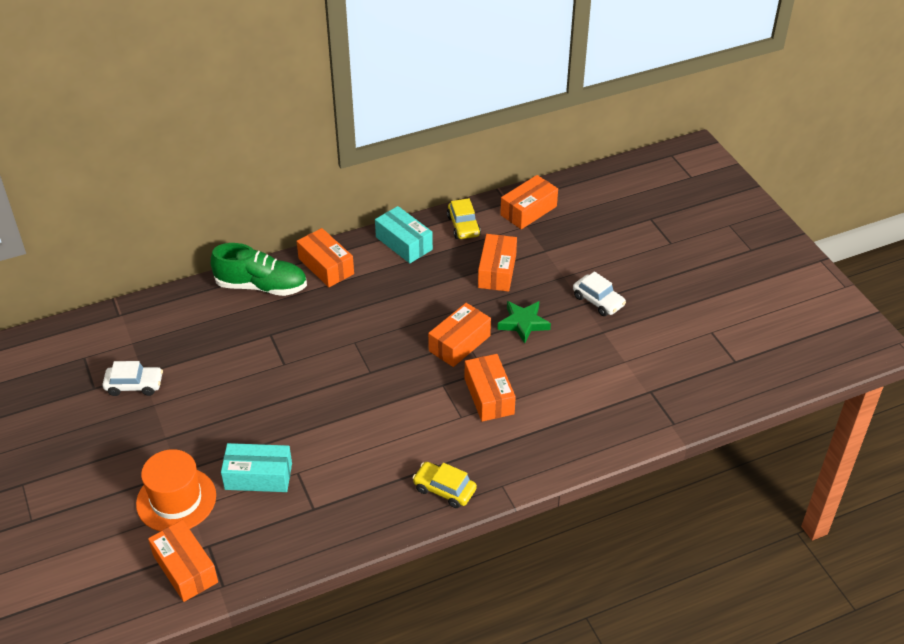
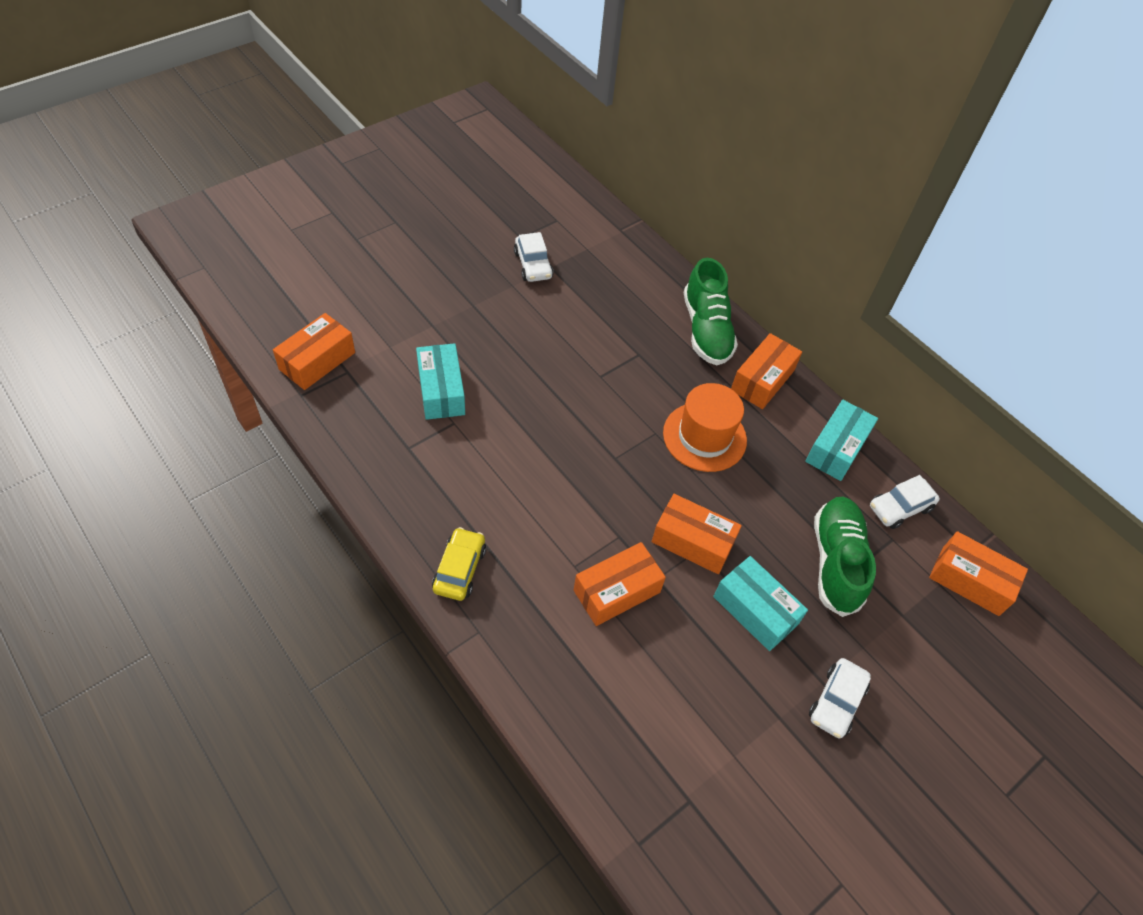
camera: 70 degrees right, 10 degrees up
(176, 500) = (398, 333): orange hat -> orange hat (704, 436)
(463, 226) = (900, 507): yellow car -> white car
(497, 271) = (836, 562): orange box -> green shoe
(523, 323) = (755, 610): green star -> turquoise box

